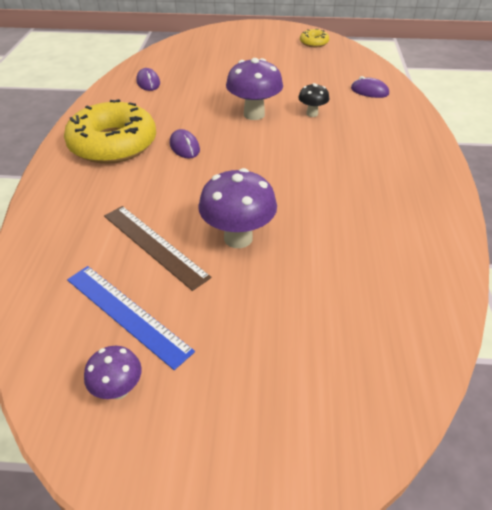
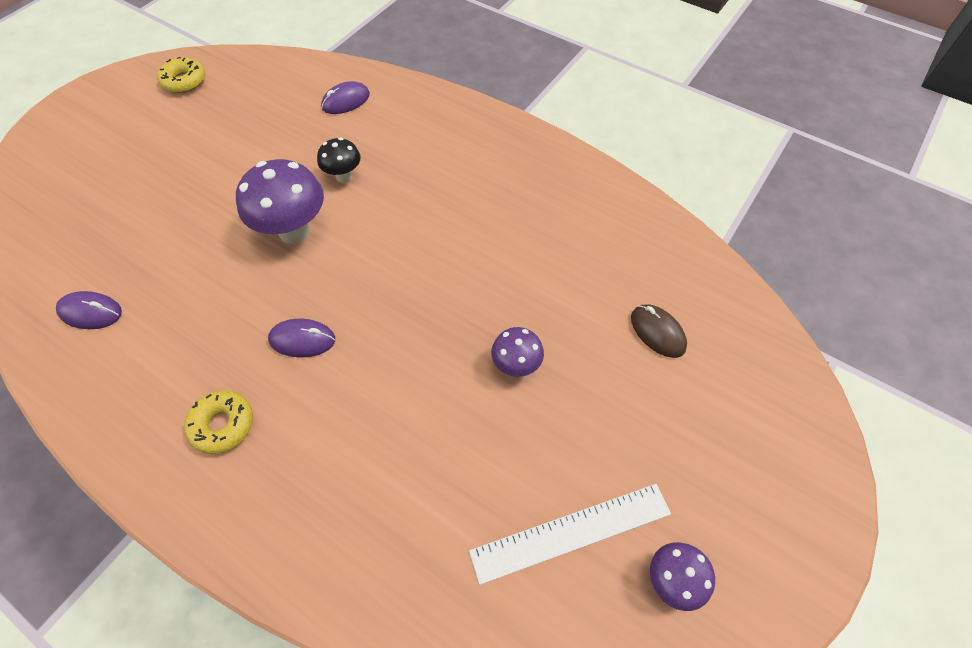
camera: 60 degrees left, 15 degrees up
(113, 144) = (222, 425): yellow donut -> yellow donut, size x0.45
(126, 314) = (571, 532): blue ruler -> white ruler
(154, 245) = (475, 458): brown ruler -> none
(238, 238) = (516, 365): purple mushroom -> purple mushroom, size x0.55
(336, 307) = (657, 332): none -> brown mouse

